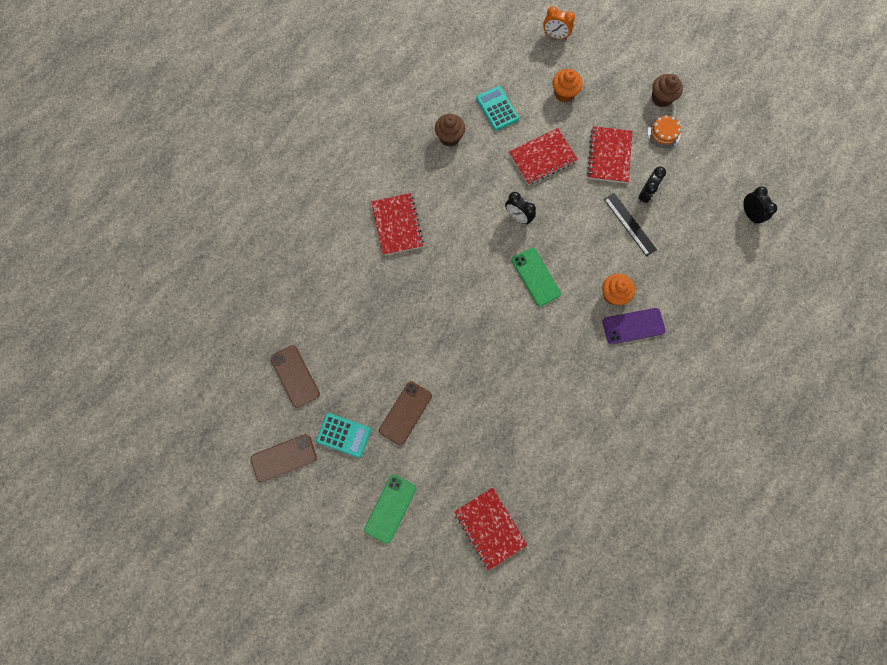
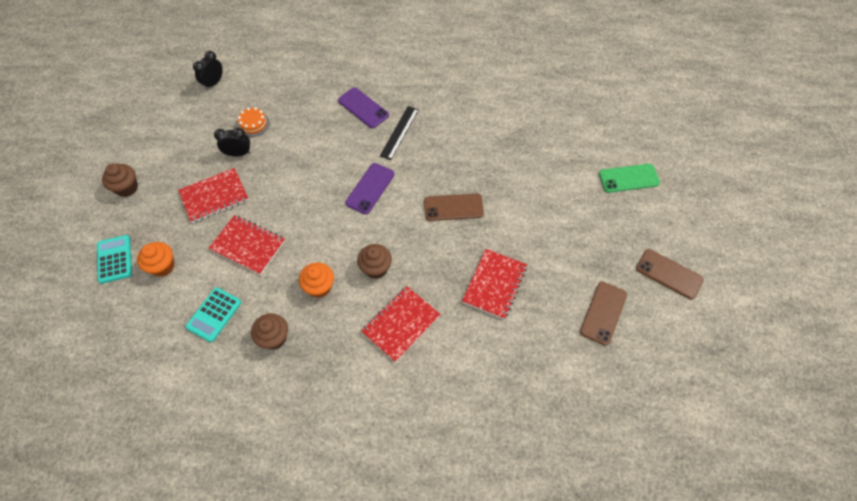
camera: 125 degrees left, 15 degrees down
(344, 435) = (611, 243): turquoise calculator -> turquoise calculator (114, 259)
(405, 413) = (555, 211): brown phone -> brown phone (453, 207)
(456, 236) = (376, 268): none -> brown cupcake
(490, 527) = (581, 114): red notebook -> red notebook (494, 284)
(518, 217) = (322, 231): black clock -> none
(536, 277) = (370, 188): green phone -> purple phone
(555, 36) = (91, 312): orange clock -> none
(613, 294) = (346, 131): orange cupcake -> orange cupcake (319, 287)
(629, 224) = (274, 150): black ruler -> black ruler (399, 132)
(663, 133) = (165, 169): orange cake -> orange cake (253, 124)

